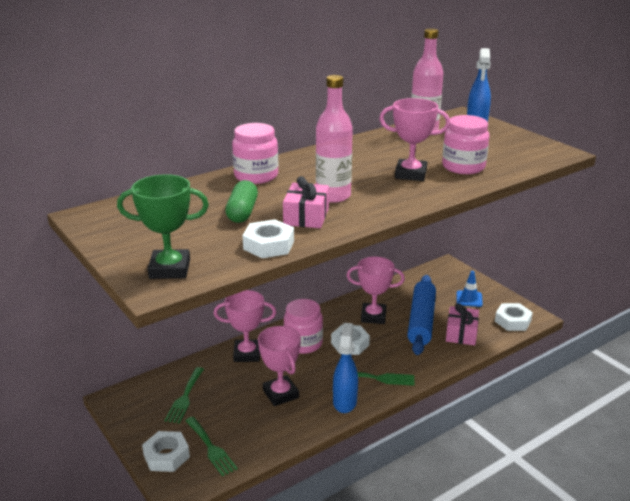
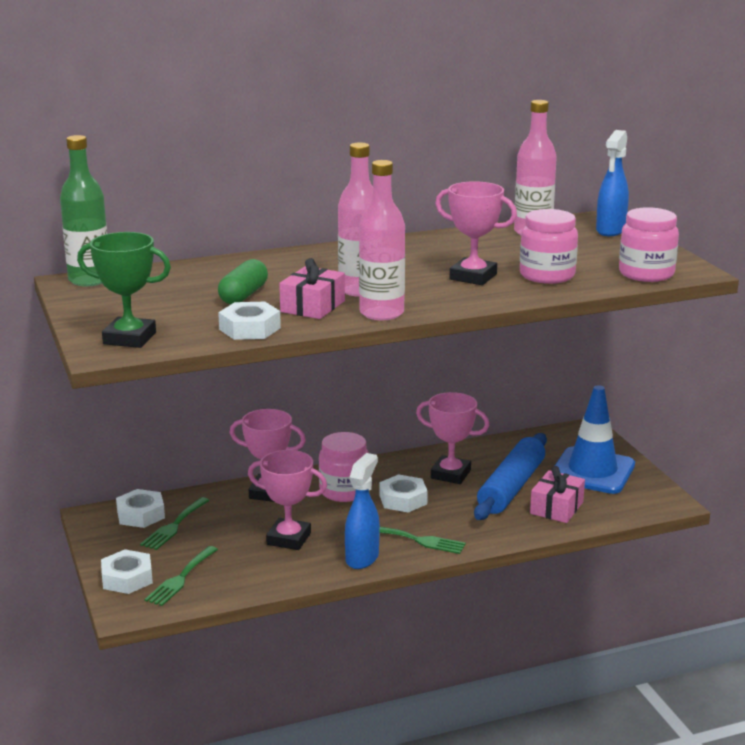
camera: 15 degrees right, 5 degrees down
(100, 212) = (89, 280): none -> green bottle
(211, 448) = (180, 578): green fork -> green fork turned 45 degrees clockwise
(256, 176) = (285, 262): pink jar -> pink jar (646, 274)
(281, 394) = (289, 539): pink trophy -> pink trophy turned 60 degrees counterclockwise
(366, 216) = (381, 313): none -> pink bottle
(469, 299) = (592, 471): blue traffic cone -> blue traffic cone, size x2.07
(512, 321) = (636, 503): white nut -> white nut (141, 514)

